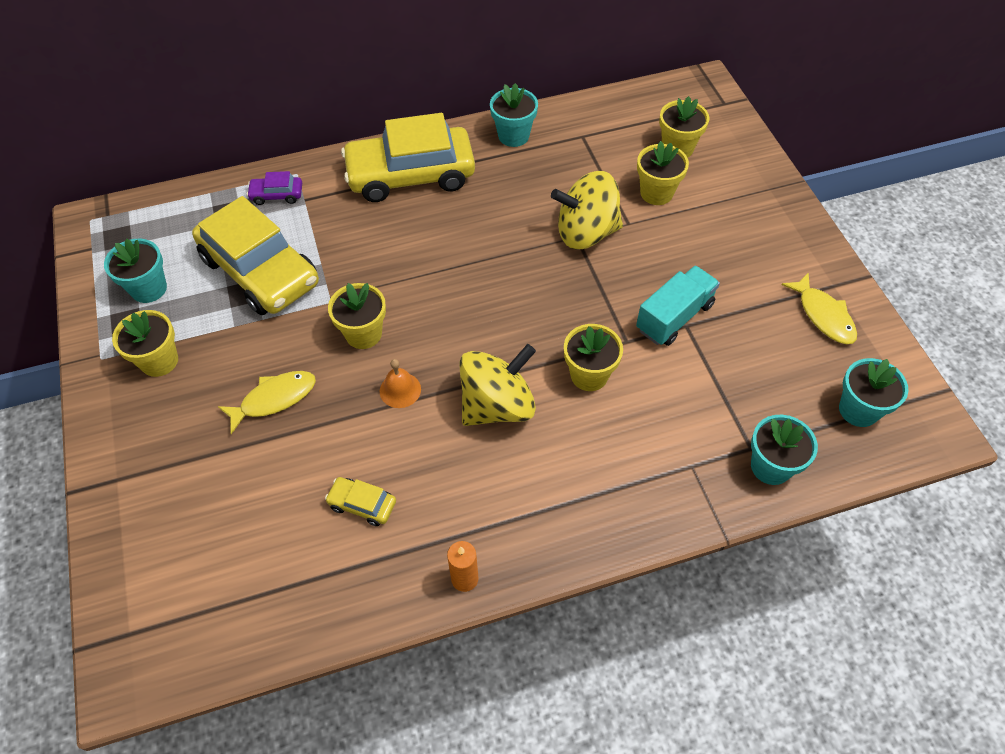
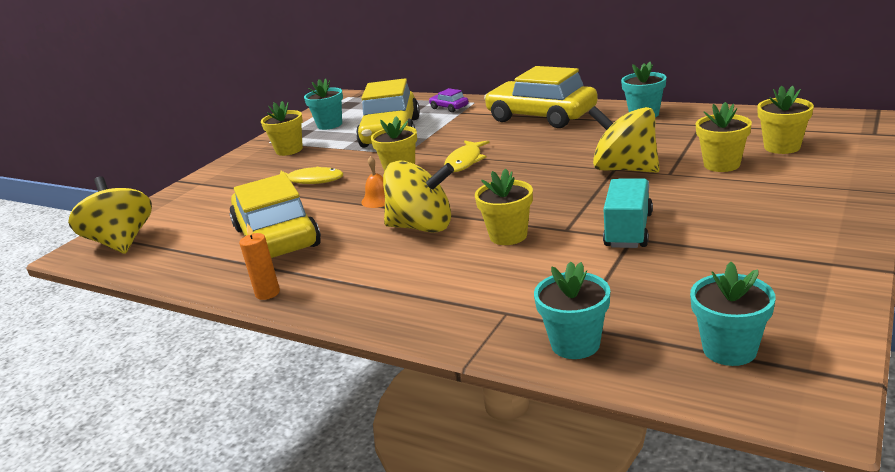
camera: 50 degrees right, 30 degrees down
(168, 629) = (122, 242): none -> yellow spinning top
(362, 504) = (277, 237): yellow car -> yellow car, size x2.43
(674, 317) = (628, 230): turquoise truck -> turquoise truck turned 75 degrees counterclockwise
(823, 315) = (787, 277): yellow fish -> yellow fish (465, 161)

